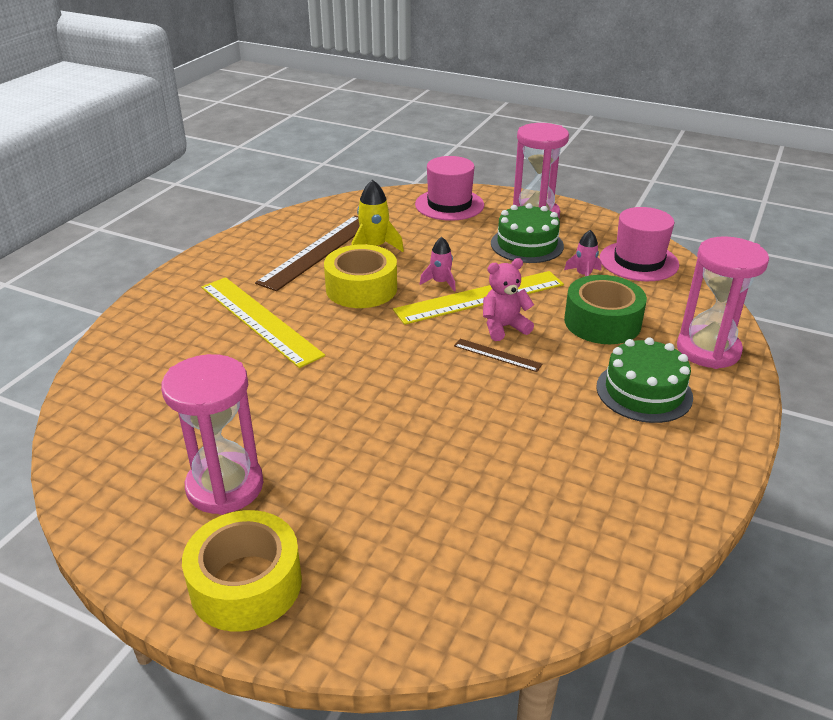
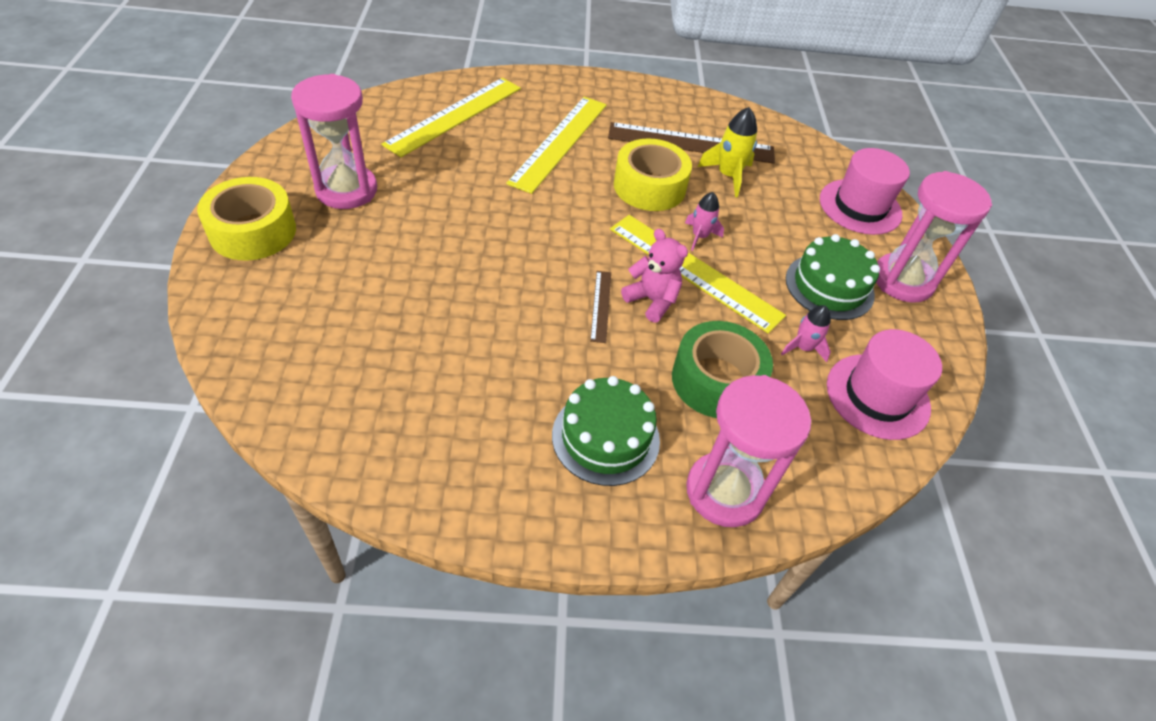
camera: 60 degrees right, 15 degrees up
(156, 376) = (455, 116): none -> yellow ruler

